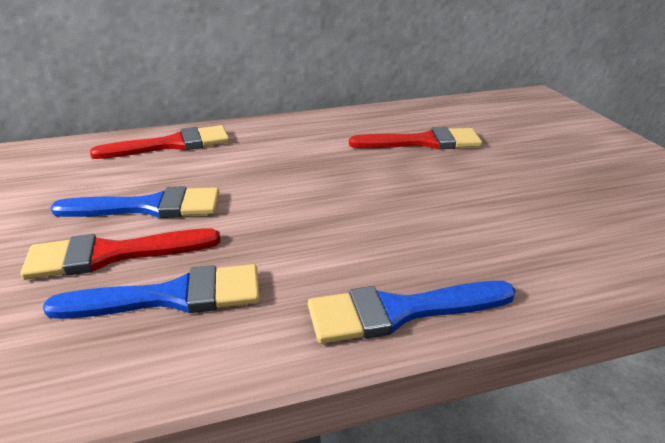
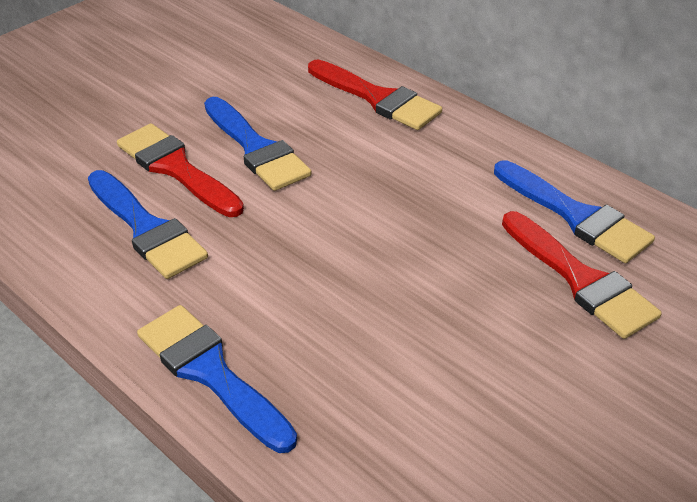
camera: 60 degrees right, 10 degrees up
(369, 126) = (576, 216): none -> blue brush

